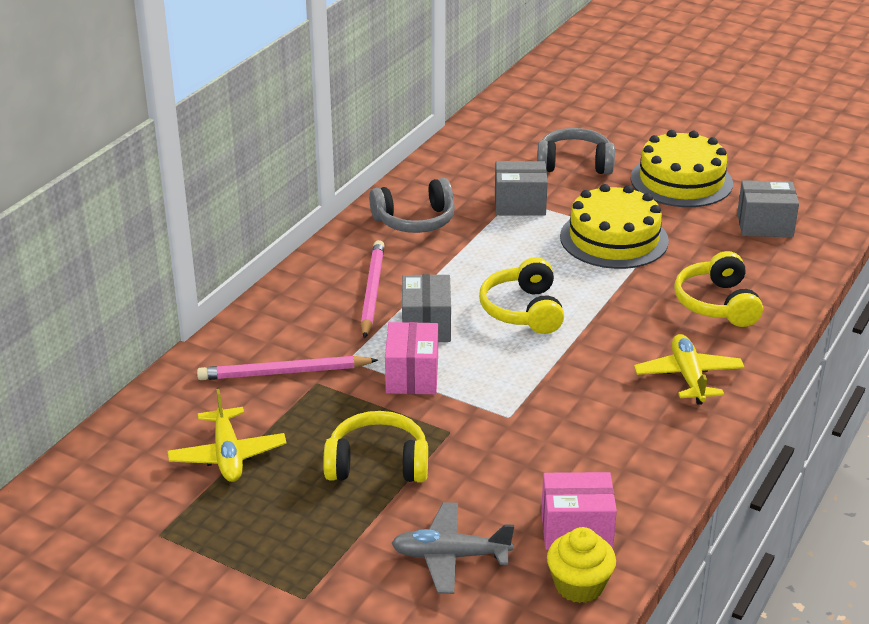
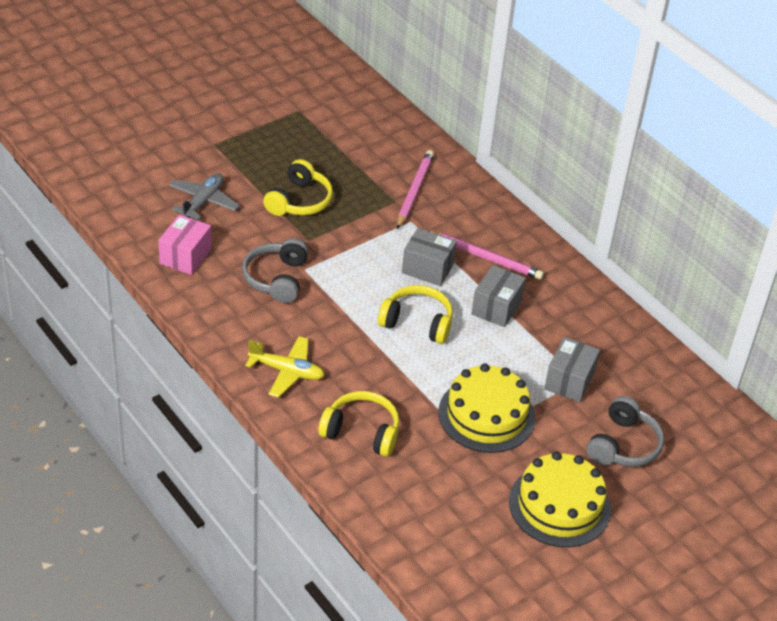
camera: 110 degrees right, 10 degrees up
(227, 455) = (348, 149): yellow plane -> none
(412, 376) = (375, 243): pink box -> none
(415, 221) = (573, 312): grey headphones -> grey headphones (276, 278)
(579, 585) = (144, 239): yellow cupcake -> none
(764, 225) = (455, 524): grey box -> grey box (496, 307)

